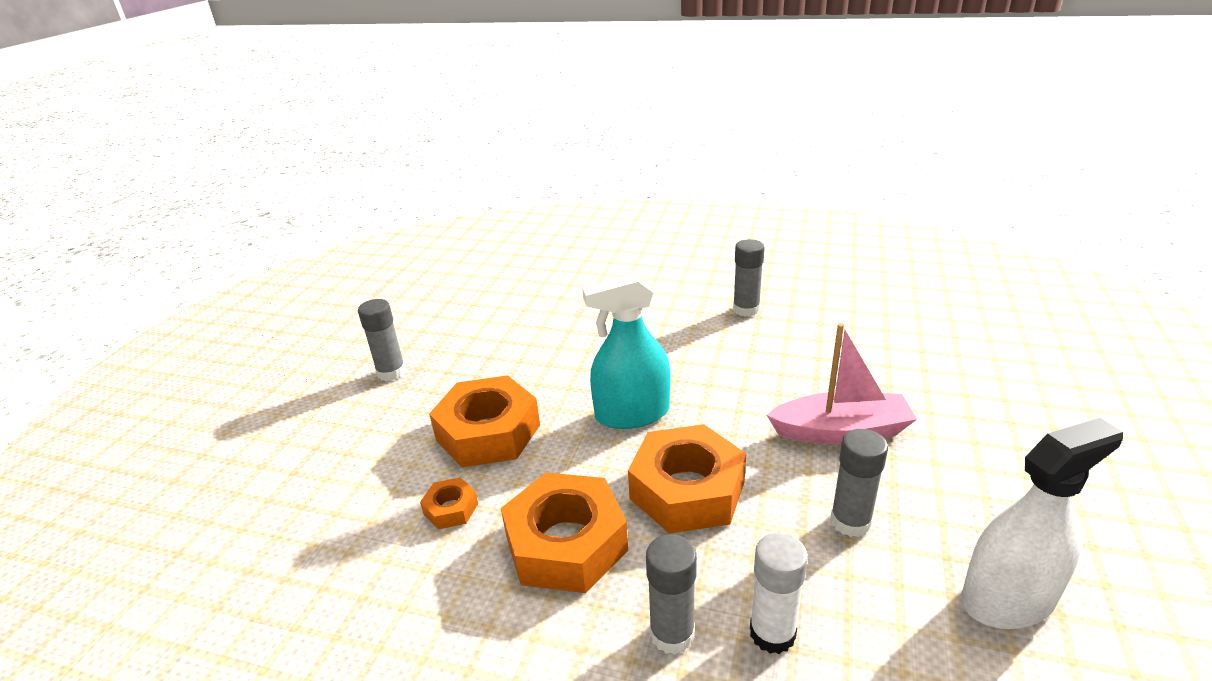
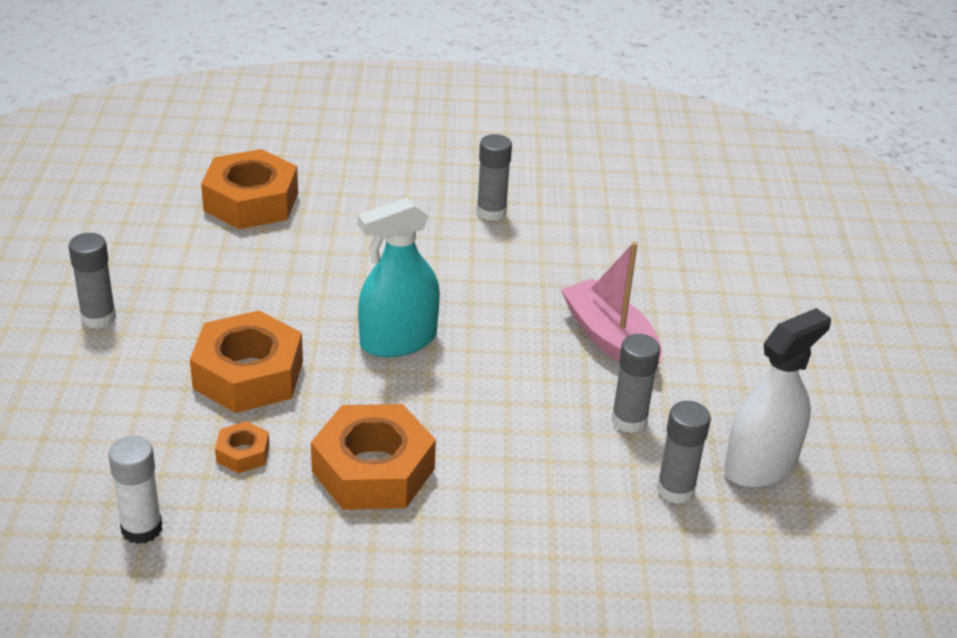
camera: 20 degrees left, 5 degrees up
(672, 634) = (493, 528): grey glue stick -> grey glue stick (675, 490)
(687, 490) = (475, 410): orange nut -> orange nut (251, 202)
(772, 633) = (576, 516): white glue stick -> white glue stick (142, 528)
(841, 431) = (610, 339): pink boat -> pink boat turned 105 degrees counterclockwise

